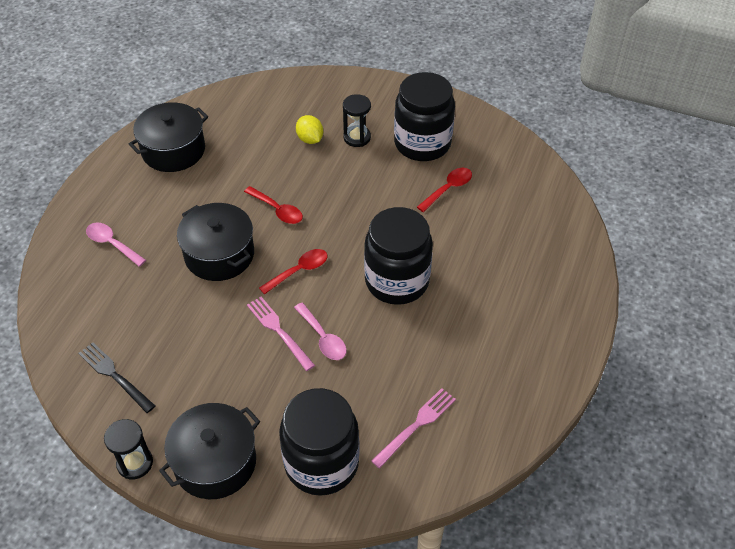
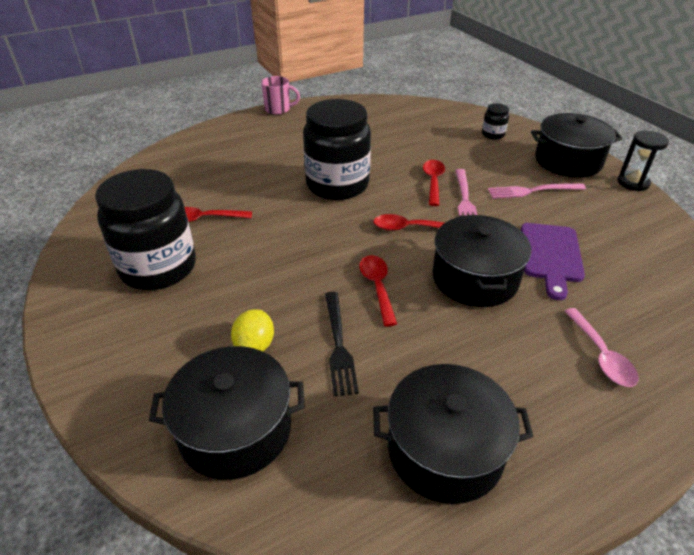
camera: 140 degrees left, 10 degrees down
(114, 375) = (636, 236): black fork -> black fork (339, 346)
(176, 309) = (550, 255): none -> purple cutting board
(276, 105) = (235, 429): none -> black pot
(321, 463) = (493, 134): black jar -> black jar, size x0.42
(323, 338) = (433, 181): pink spoon -> red spoon
(357, 137) = (205, 314): black hourglass -> none
(417, 425) = (415, 124): pink fork -> pink fork (531, 191)
(579, 351) = (278, 109): none -> pink mug

